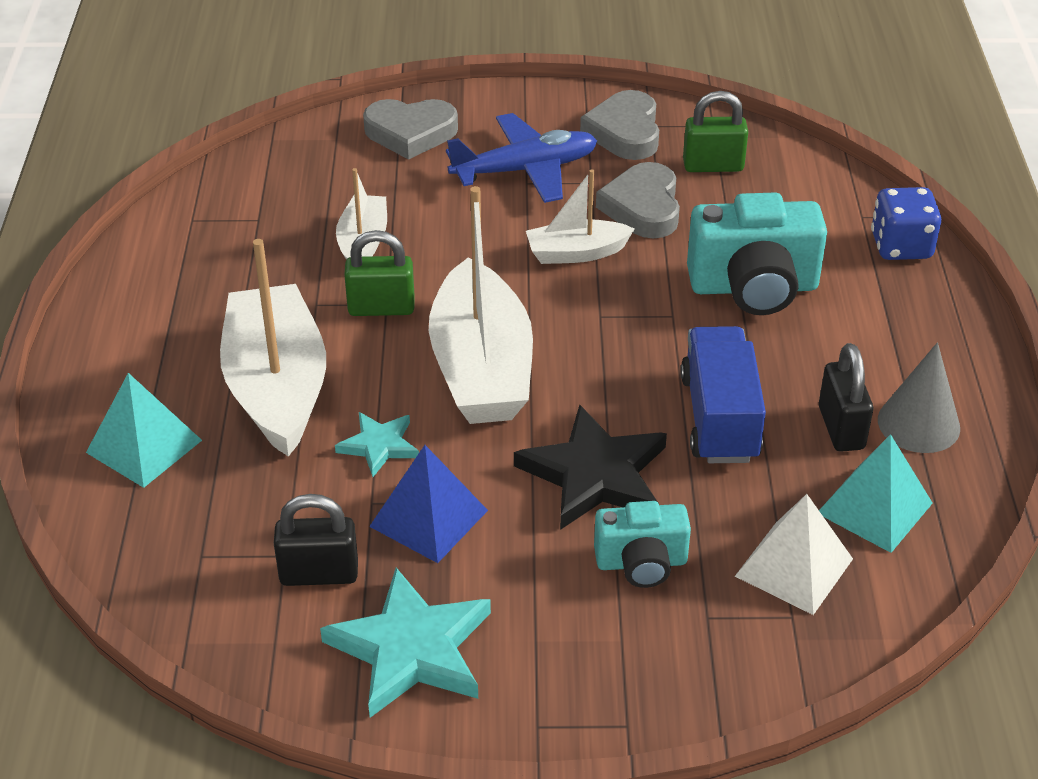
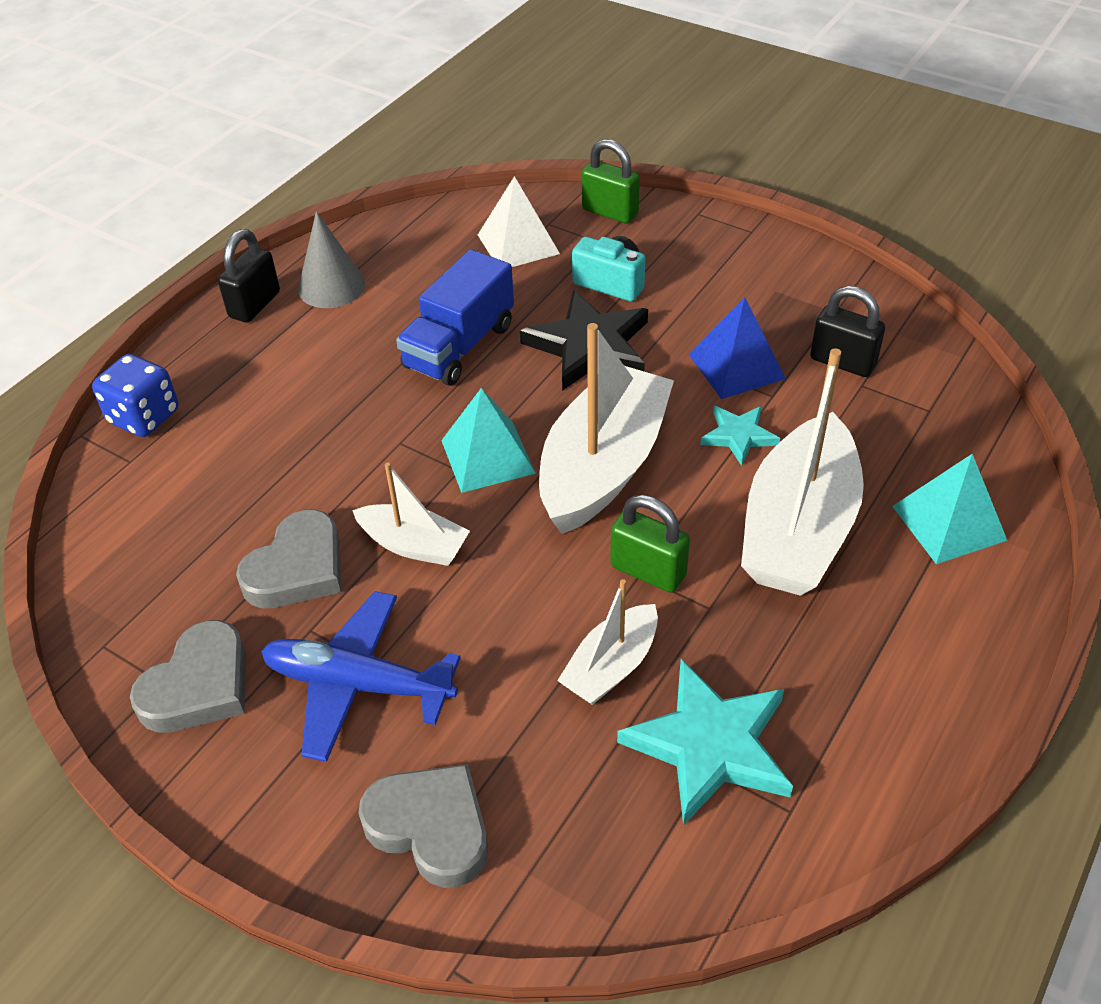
camera: 145 degrees left, 5 degrees up
(411, 649) = (803, 294): turquoise star -> turquoise star (710, 745)
(713, 166) = (173, 587): green padlock -> green padlock (610, 212)
(753, 287) = (306, 436): turquoise camera -> none
(841, 428) = (385, 305): black padlock -> black padlock (255, 305)
(874, 508) = (428, 253): turquoise pyramid -> turquoise pyramid (487, 456)

